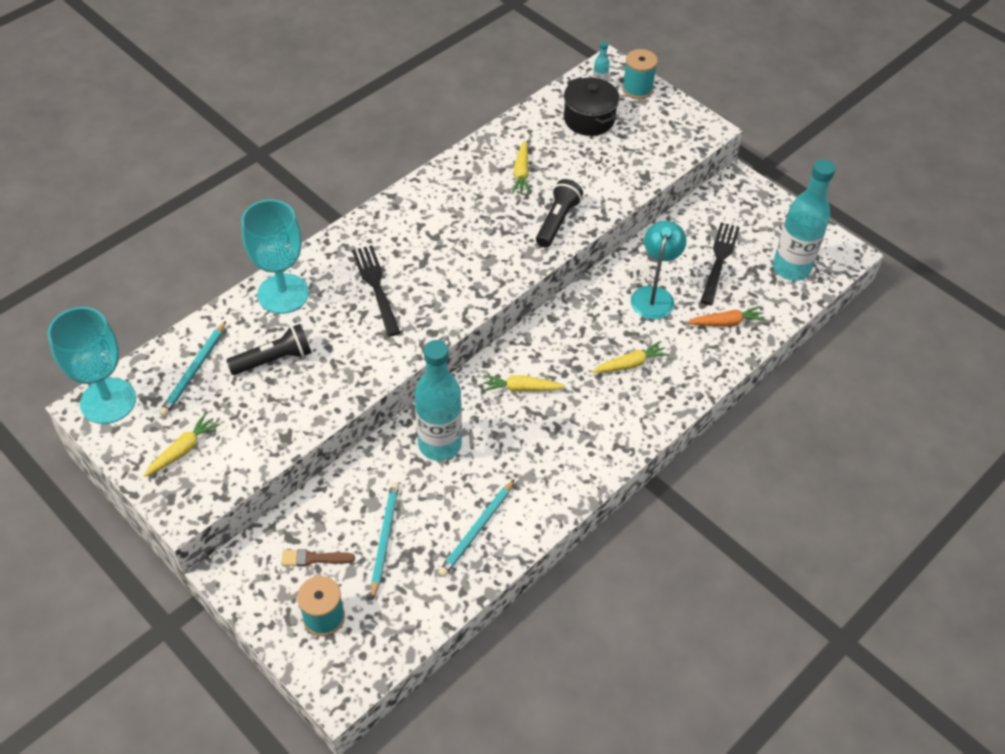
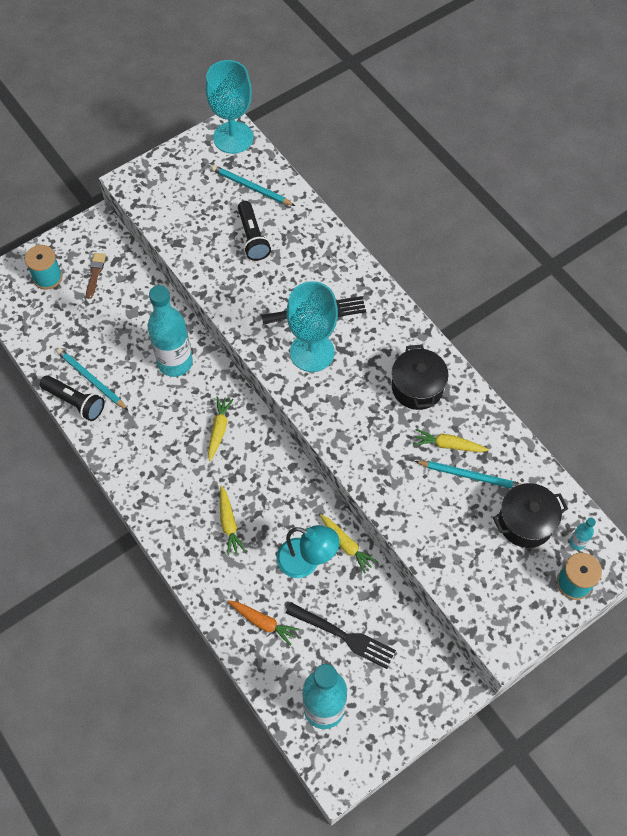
camera: 100 degrees right, 10 degrees up
(183, 450) = (180, 181): yellow carrot -> yellow carrot (346, 545)
(283, 294) = (320, 245): turquoise goblet -> turquoise goblet (312, 352)
(384, 539) = (99, 318): turquoise pencil -> turquoise pencil (470, 476)
(460, 199) = (417, 387): none -> black pot
(557, 221) = (379, 467): black flashlight -> black flashlight (75, 402)
(726, 322) = (263, 622): orange carrot -> orange carrot turned 60 degrees counterclockwise

